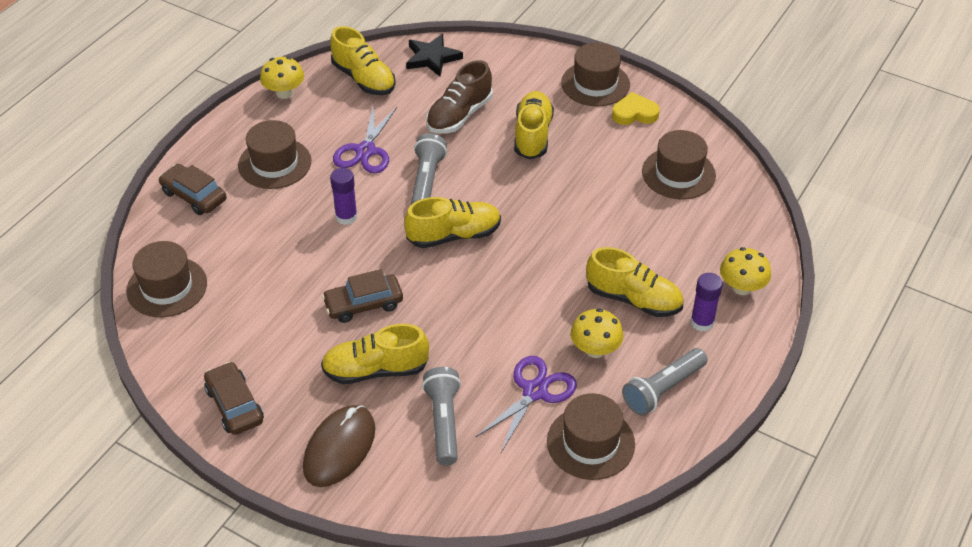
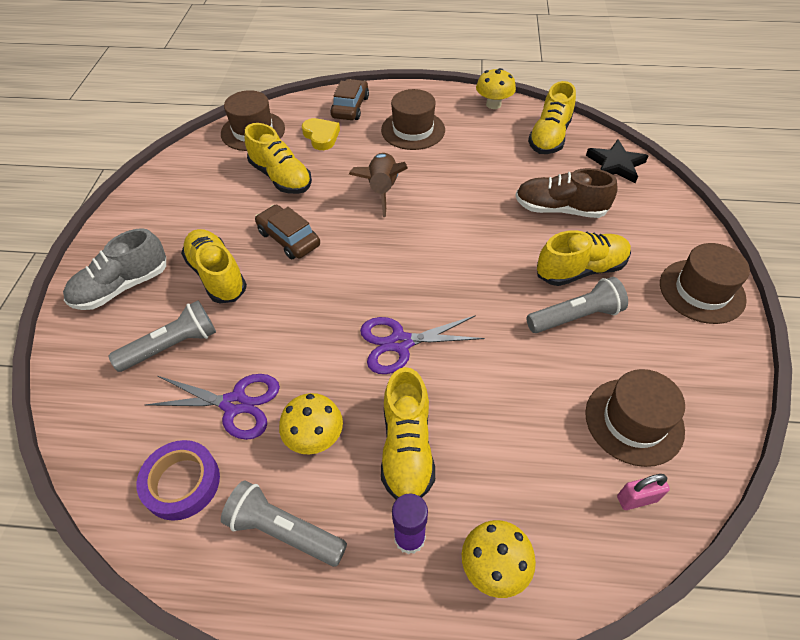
camera: 65 degrees right, 5 degrees up
(234, 405) = (150, 209): brown car -> none
(339, 448) = (122, 287): brown mouse -> grey shoe
(346, 217) = (382, 190): purple glue stick -> brown rocket
(365, 151) = (466, 171): purple scissors -> purple scissors (400, 343)
(426, 181) = (460, 220): grey flashlight -> grey flashlight (575, 317)
(454, 235) = (405, 264): yellow shoe -> yellow shoe (281, 177)
(590, 443) = (182, 483): brown hat -> purple tape
(634, 113) = (691, 342): yellow heart -> yellow heart (321, 136)
(732, 200) = (637, 499): none -> pink padlock

